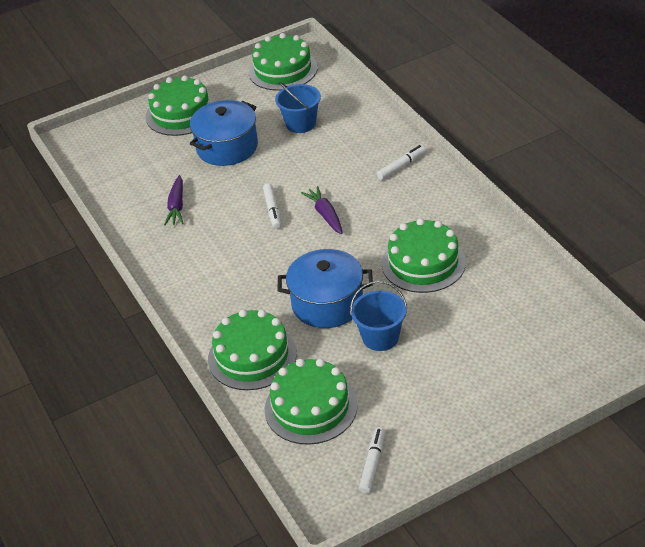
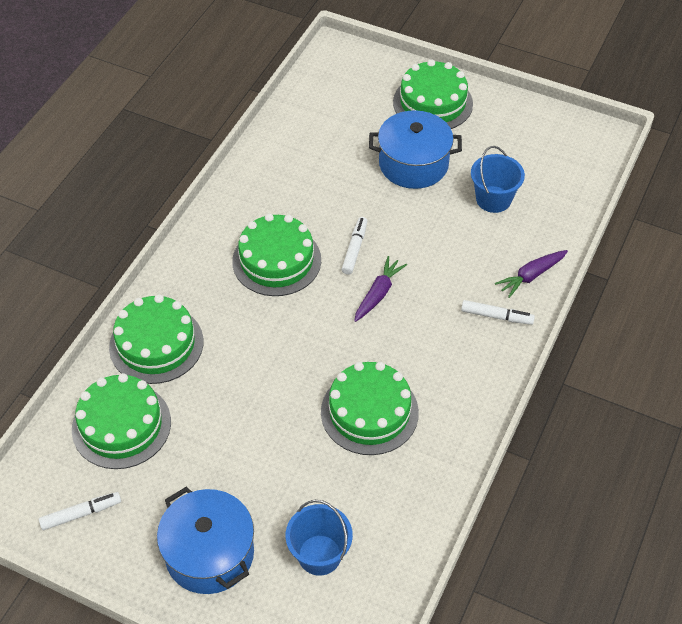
camera: 50 degrees right, 10 degrees up
(177, 206) = (306, 176): purple carrot -> purple carrot (531, 276)
(273, 210) = (354, 249): white marker -> white marker turned 150 degrees clockwise
(283, 70) = (561, 139): green cake -> green cake (276, 260)
(327, 303) = (260, 363): blue pot -> blue pot (210, 553)
(380, 337) = (243, 431): blue bucket -> blue bucket (319, 555)

